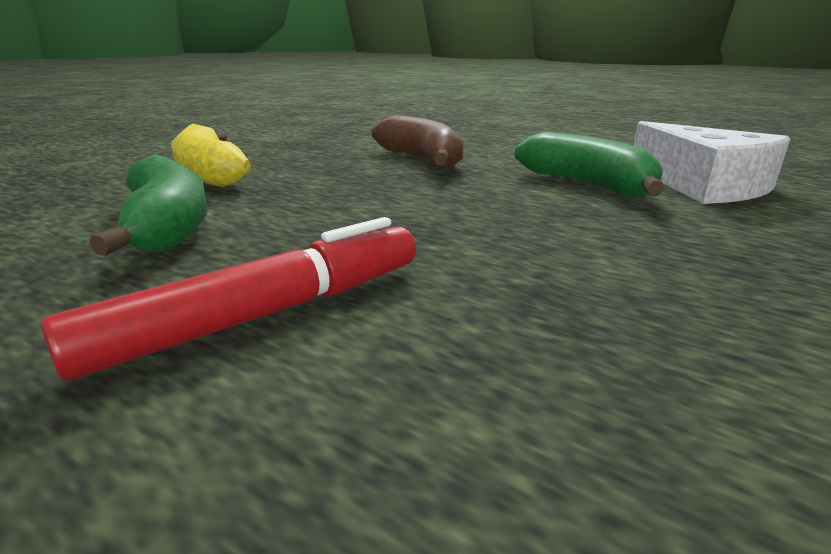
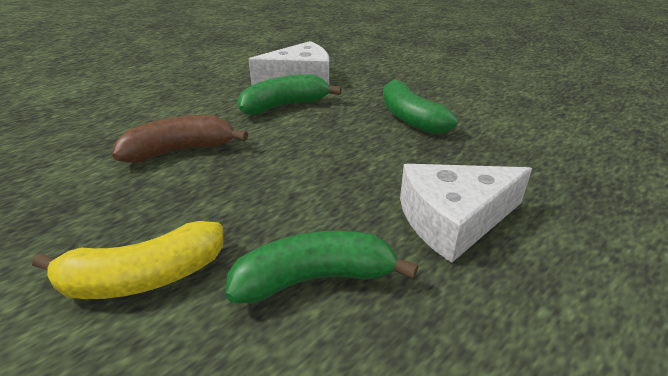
camera: 80 degrees left, 10 degrees up
(266, 314) = (454, 220): red marker -> white cheese
(670, 273) = (410, 118): none -> green banana

